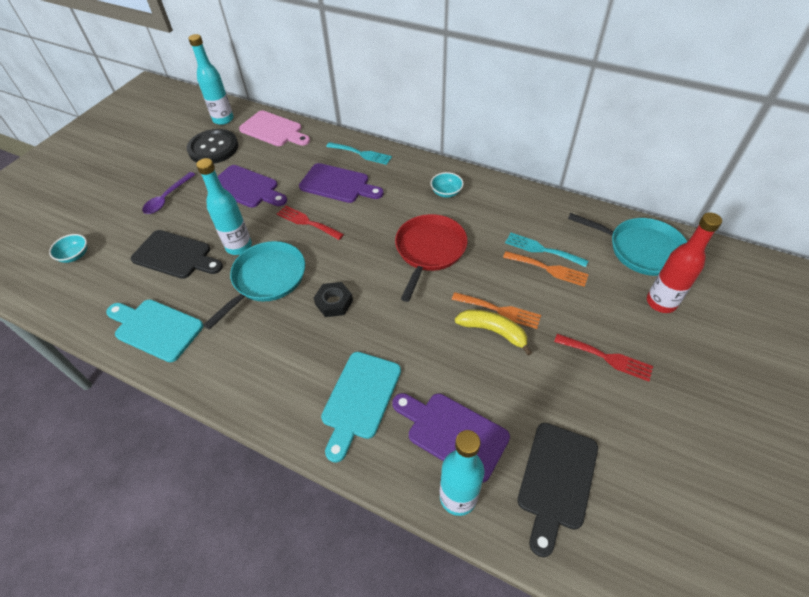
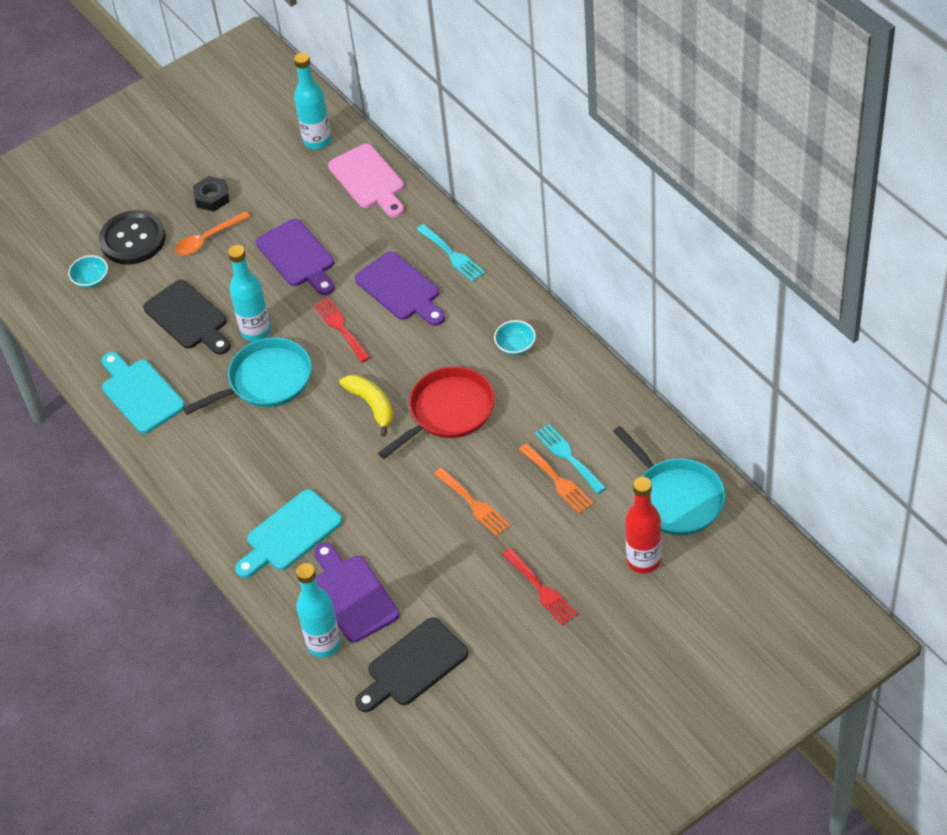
camera: 30 degrees right, 0 degrees up
(167, 198) = (207, 239): purple spoon -> orange spoon
(213, 148) = (286, 183): black button -> black button (133, 239)
(334, 302) = (318, 432): black nut -> black nut (212, 197)
(493, 331) = (452, 522): yellow banana -> yellow banana (372, 405)

